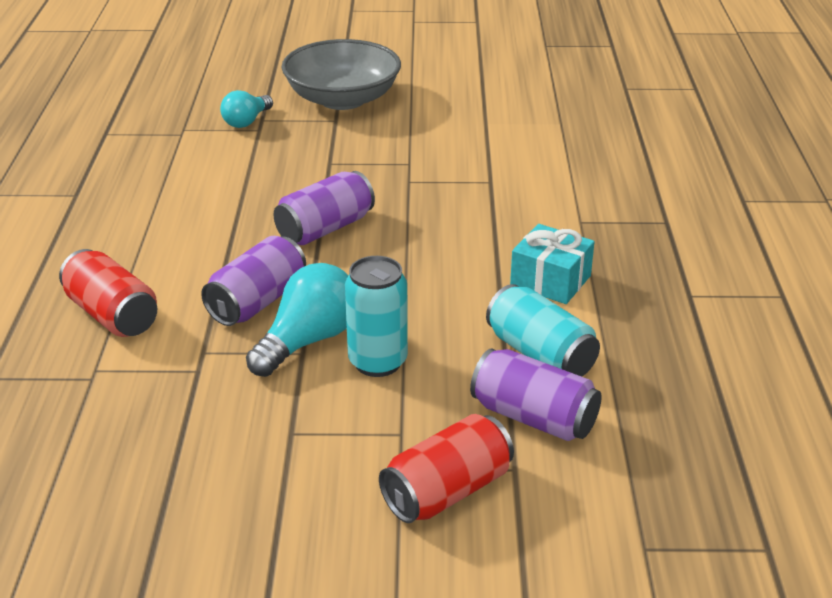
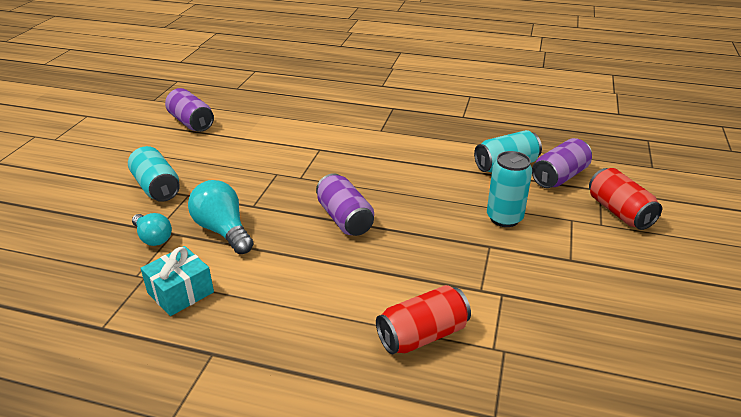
camera: 75 degrees left, 0 degrees up
(257, 302) = (427, 258): purple can -> purple can (191, 122)
(308, 341) = (477, 242): turquoise light bulb -> turquoise light bulb (223, 230)
(342, 99) = (157, 187): grey bowl -> turquoise can
(550, 281) = (437, 150): turquoise gift -> turquoise gift (180, 292)

